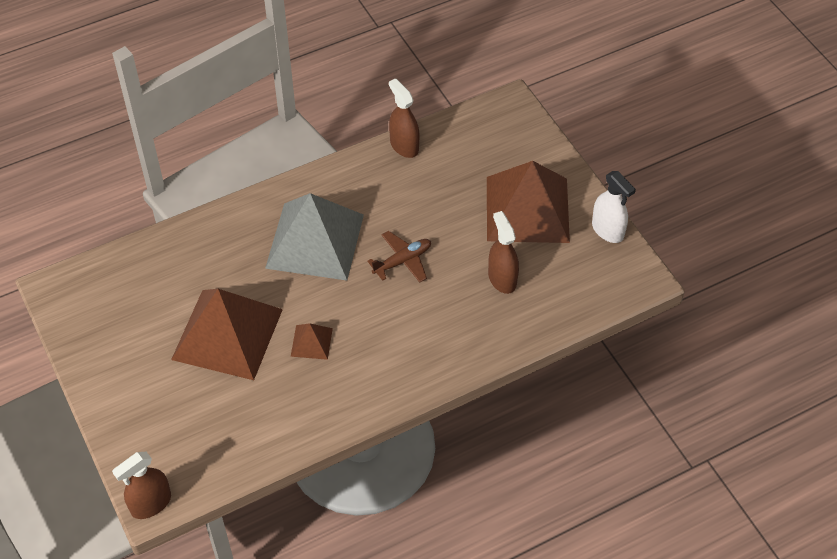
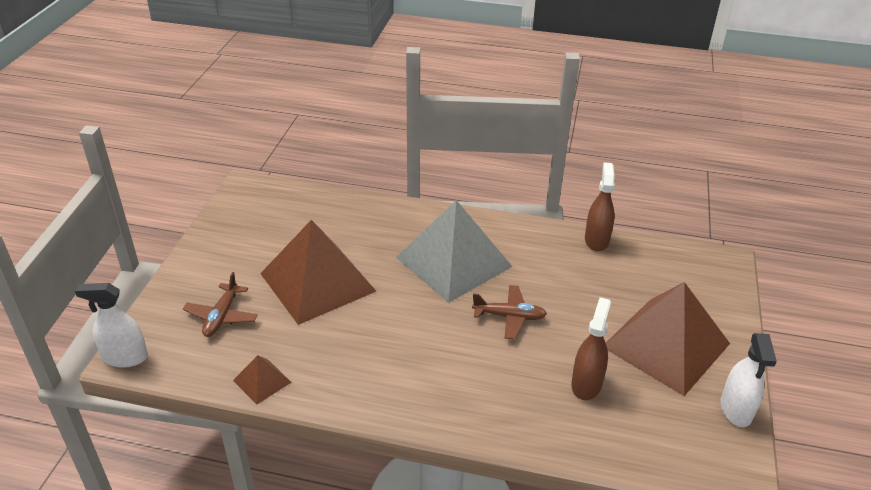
camera: 40 degrees right, 15 degrees down
(151, 503) = (125, 357): brown spray bottle -> white spray bottle
(185, 417) = (222, 316): none -> brown plane
(311, 342) = (371, 327): brown pyramid -> brown pyramid (262, 381)

